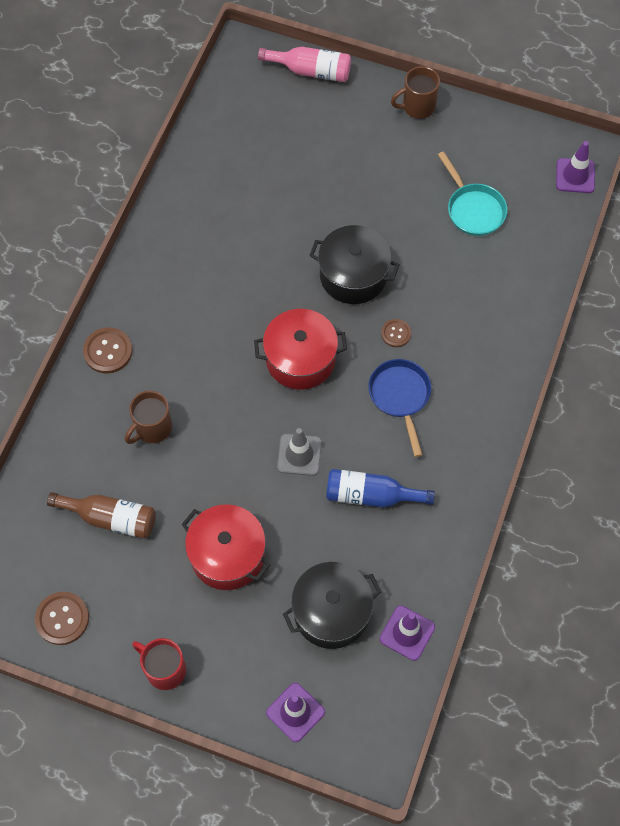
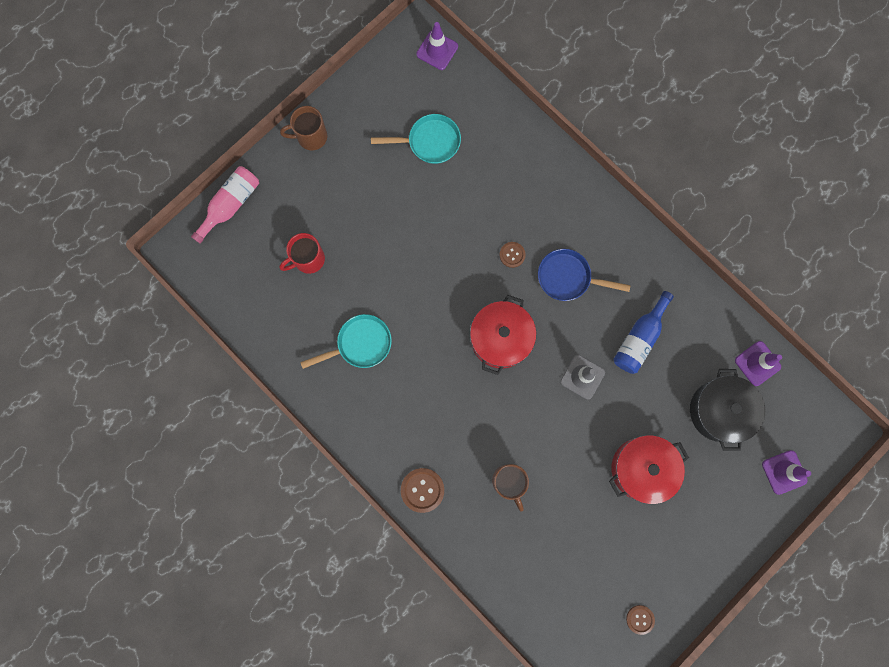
camera: 65 degrees left, 15 degrees up
(62, 619) = (640, 619): brown button -> brown button, size x0.62
(110, 518) = (572, 547): brown bottle -> none
(164, 669) = (712, 555): red mug -> red mug (308, 259)
(229, 235) = (360, 344): none -> turquoise pan
(353, 275) = (445, 263): black pot -> none
(417, 106) = (311, 137): brown mug -> brown mug turned 75 degrees clockwise

